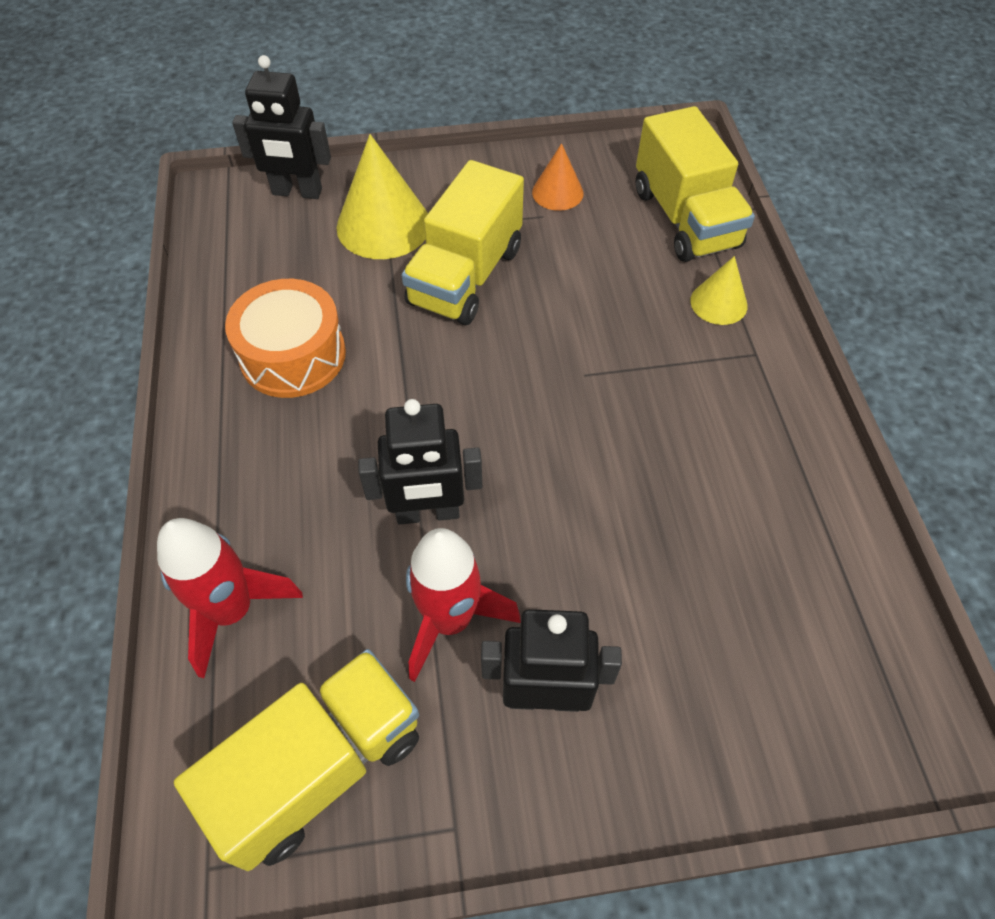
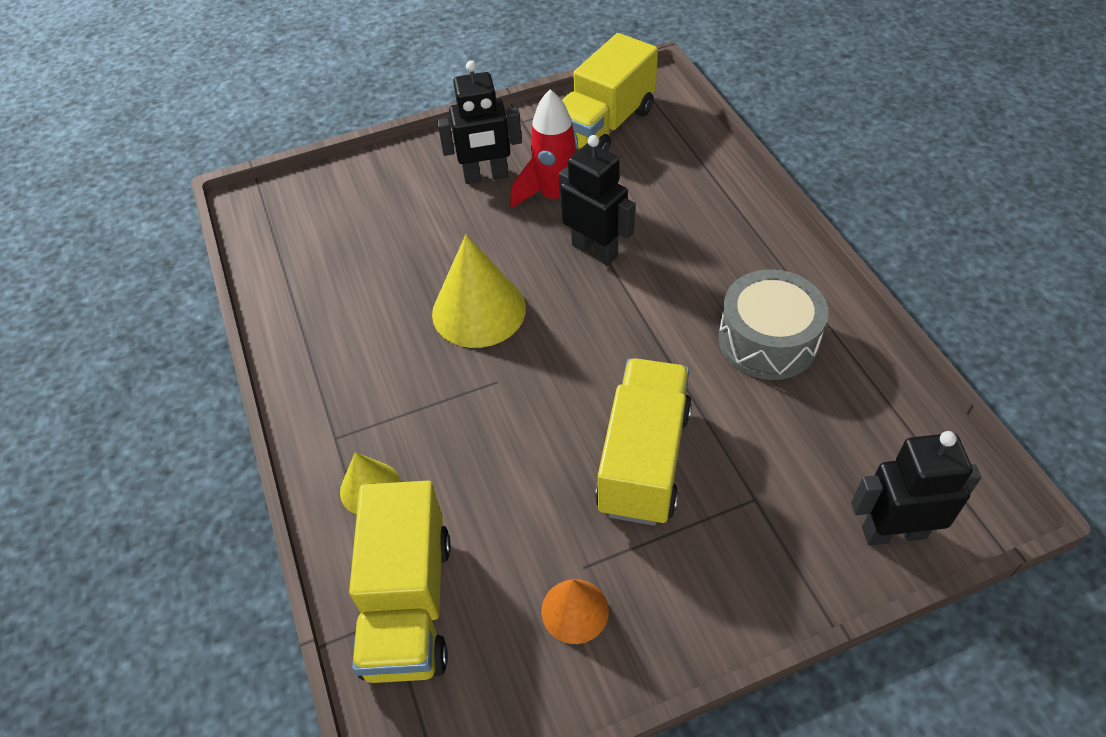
camera: 170 degrees right, 5 degrees down
(232, 611) = (698, 174): red rocket -> none
(293, 355) = (768, 340): orange drum -> grey drum
(383, 225) = (764, 506): yellow cone -> yellow cone (479, 310)
(428, 513) = (595, 250): black robot -> black robot turned 60 degrees clockwise
(685, 218) = (408, 604): yellow truck -> yellow truck turned 150 degrees counterclockwise

